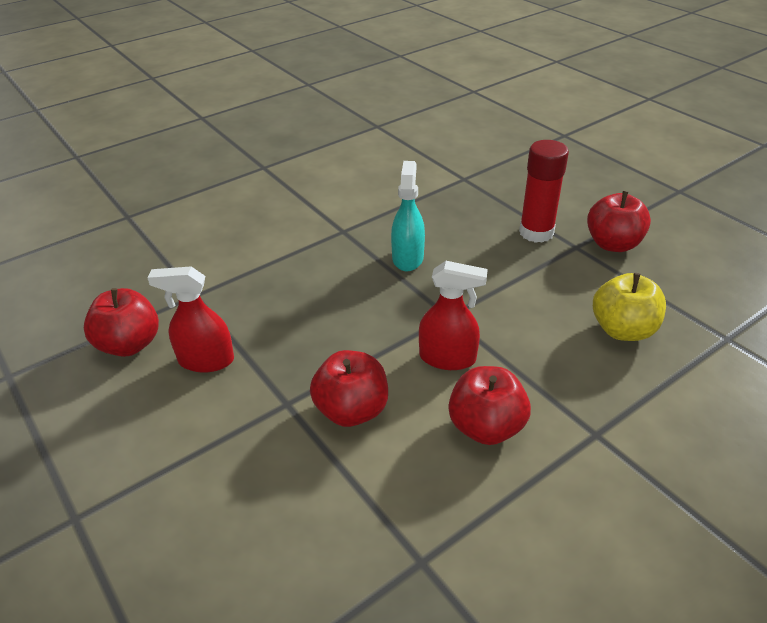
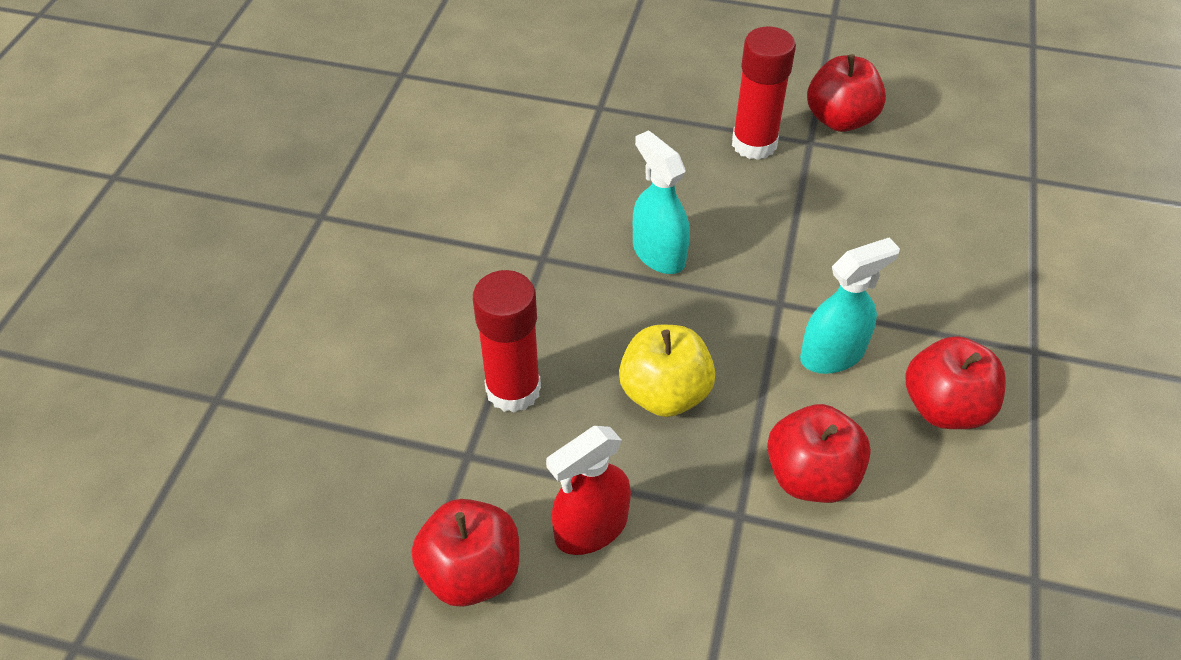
camera: 40 degrees left, 10 degrees up
(252, 279) = (513, 389): none -> red glue stick
(447, 358) = (832, 354): red spray bottle -> turquoise spray bottle
(622, 330) = (947, 221): yellow apple -> yellow apple (664, 394)

